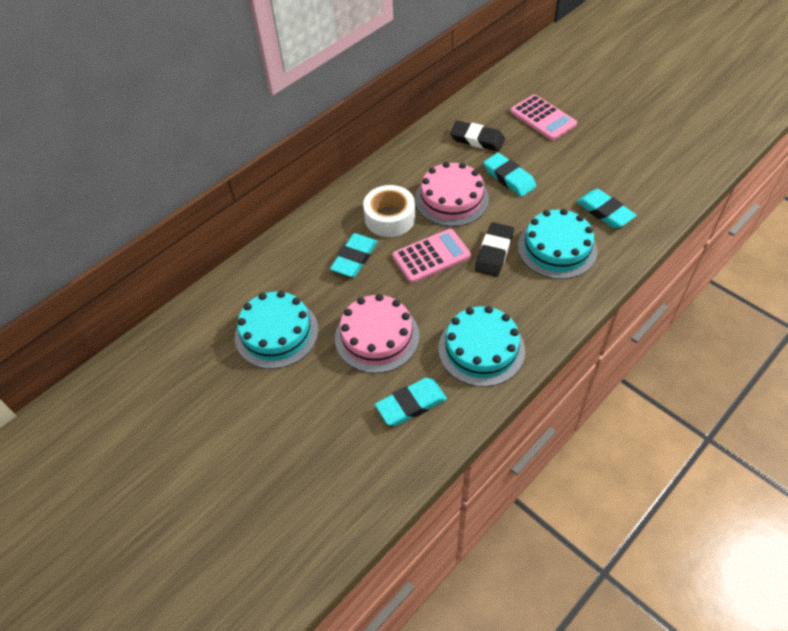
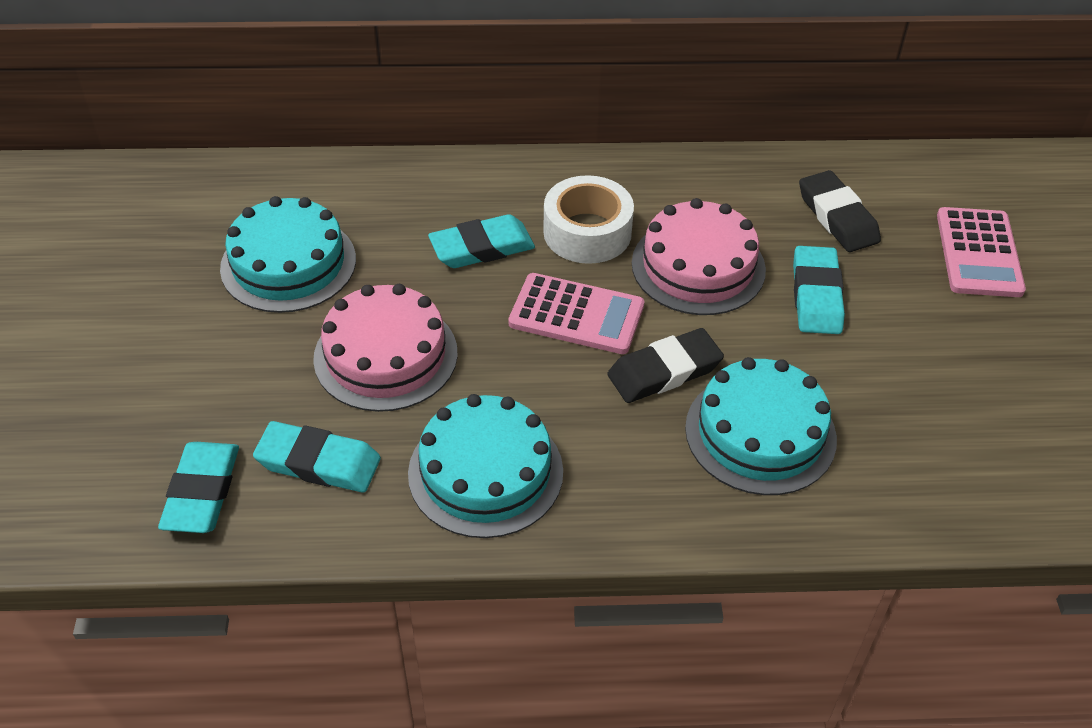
camera: 40 degrees right, 5 degrees down
(604, 212) = (901, 440): turquoise eraser -> turquoise eraser (202, 492)

